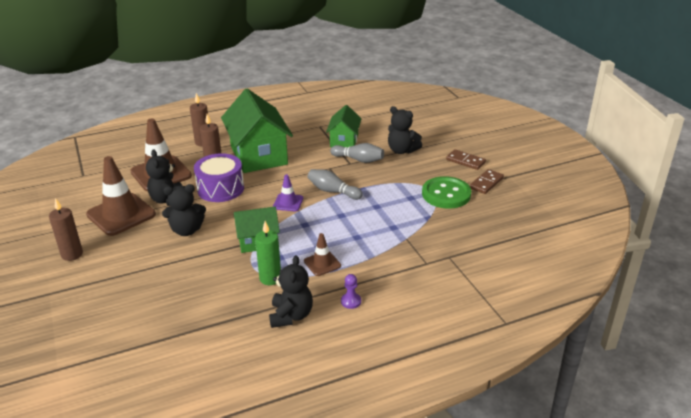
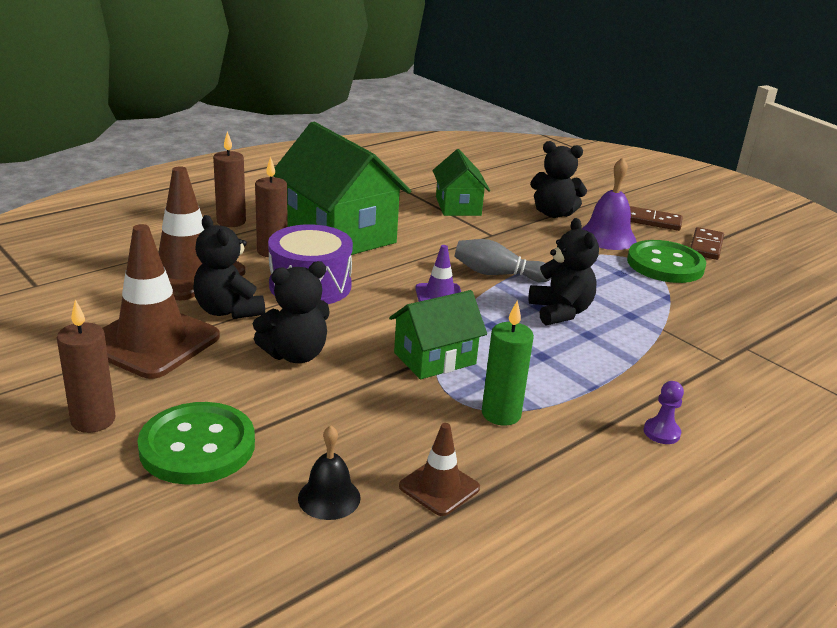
camera: 20 degrees left, 5 degrees down
(111, 274) = (197, 446): none -> green button
(155, 309) = (329, 497): none -> black bell
(291, 316) = (584, 470): black teddy bear -> black teddy bear (560, 312)
(322, 263) = (567, 380): brown traffic cone -> brown traffic cone (439, 487)
(359, 160) = (501, 229): grey bowling pin -> none
(424, 171) = (607, 237): none -> purple bell

